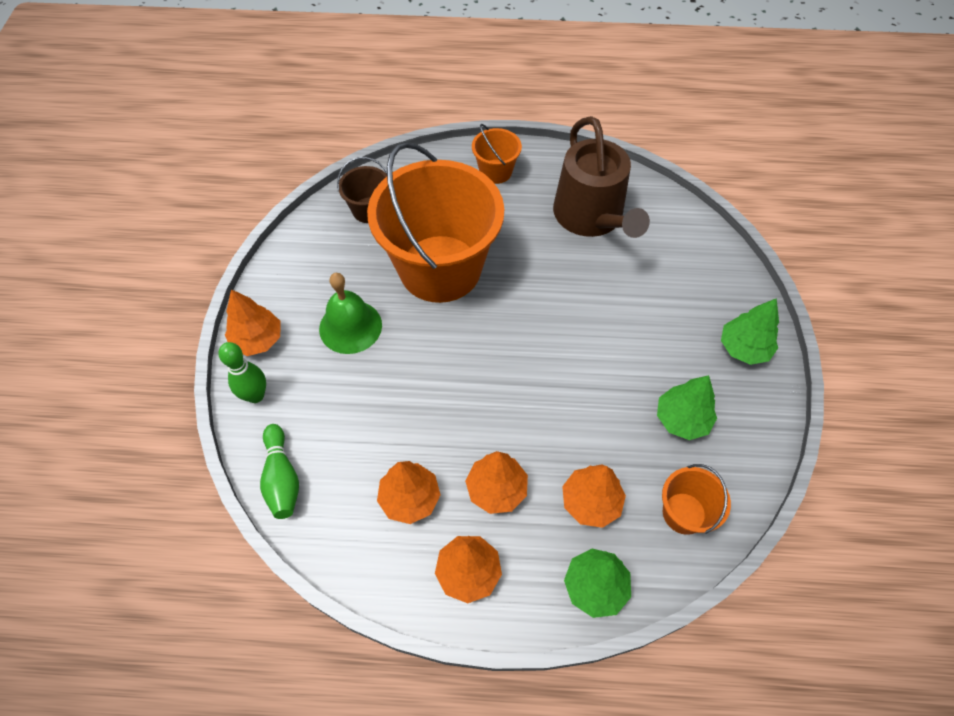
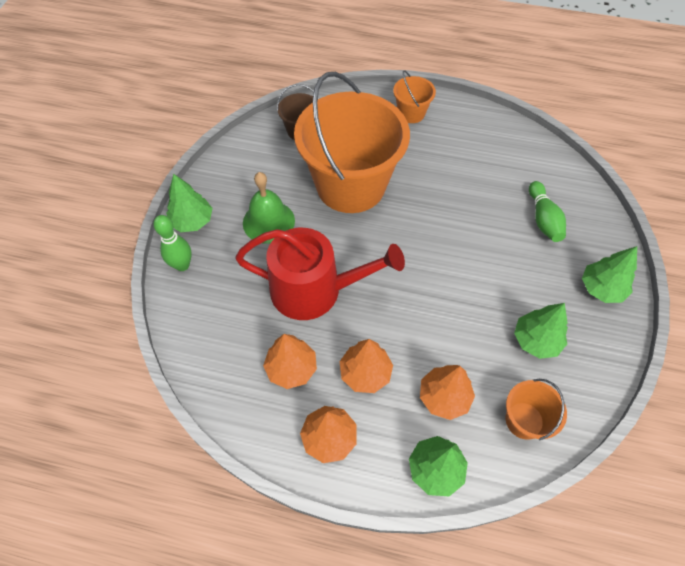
camera: 10 degrees right, 0 degrees up
(257, 340) = (192, 221): orange tree -> green tree
(282, 478) = (191, 335): green bowling pin -> green bowling pin (543, 219)
(420, 401) = (314, 290): none -> red watering can
(591, 217) = (486, 160): brown watering can -> none

